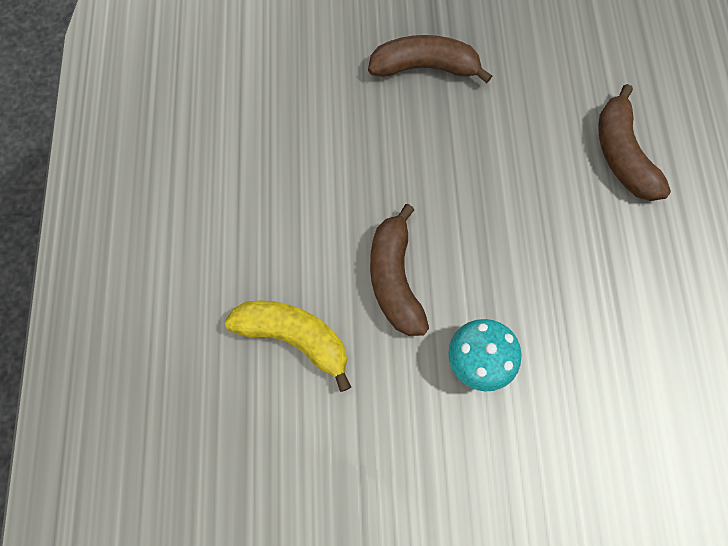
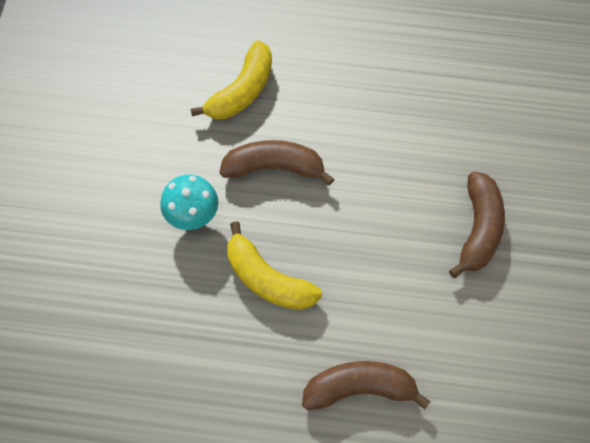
camera: 100 degrees right, 5 degrees down
(533, 261) = (267, 279): none -> yellow banana

